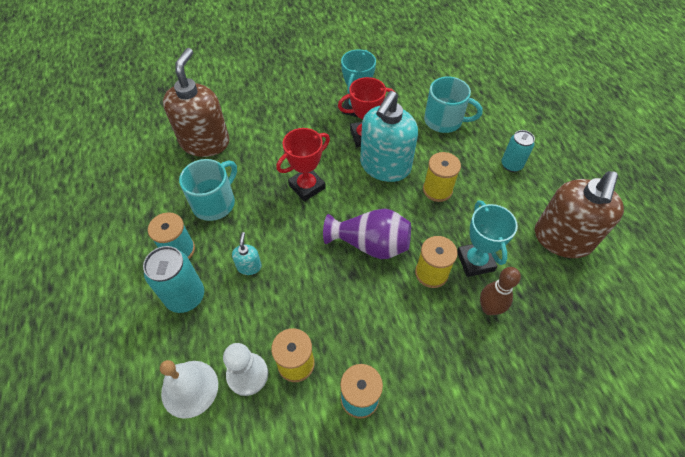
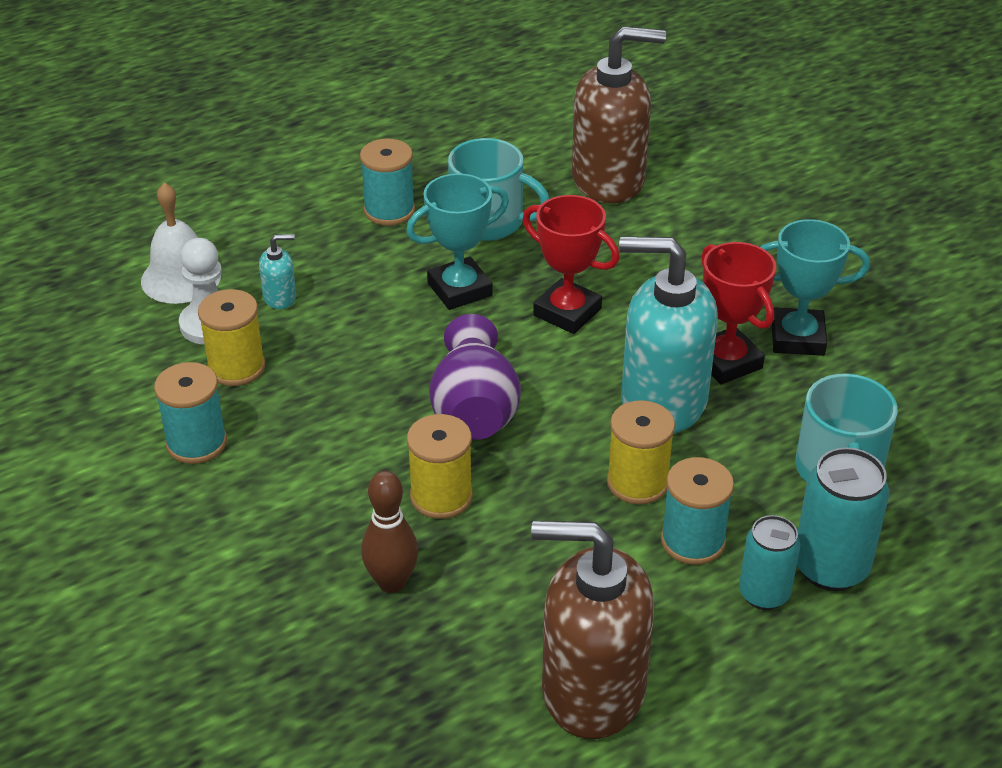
camera: 75 degrees right, 15 degrees down
(185, 297) = (314, 238): turquoise can -> turquoise can (830, 567)
(249, 266) = (384, 285): turquoise soap dispenser -> turquoise soap dispenser (280, 297)
(475, 261) = (487, 554): turquoise trophy -> turquoise trophy (459, 289)
(477, 180) = (692, 541): none -> turquoise spool

